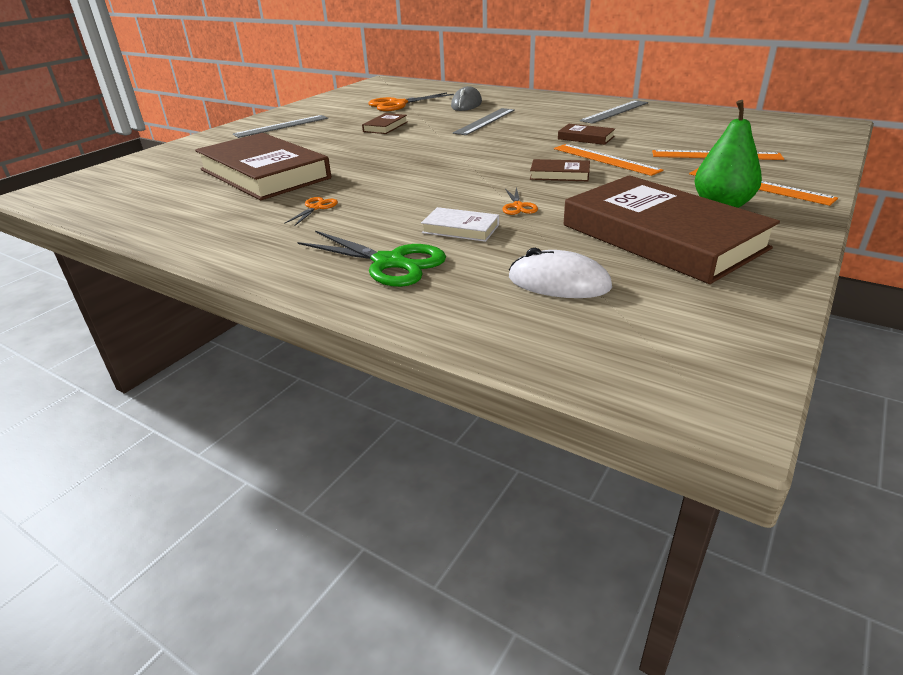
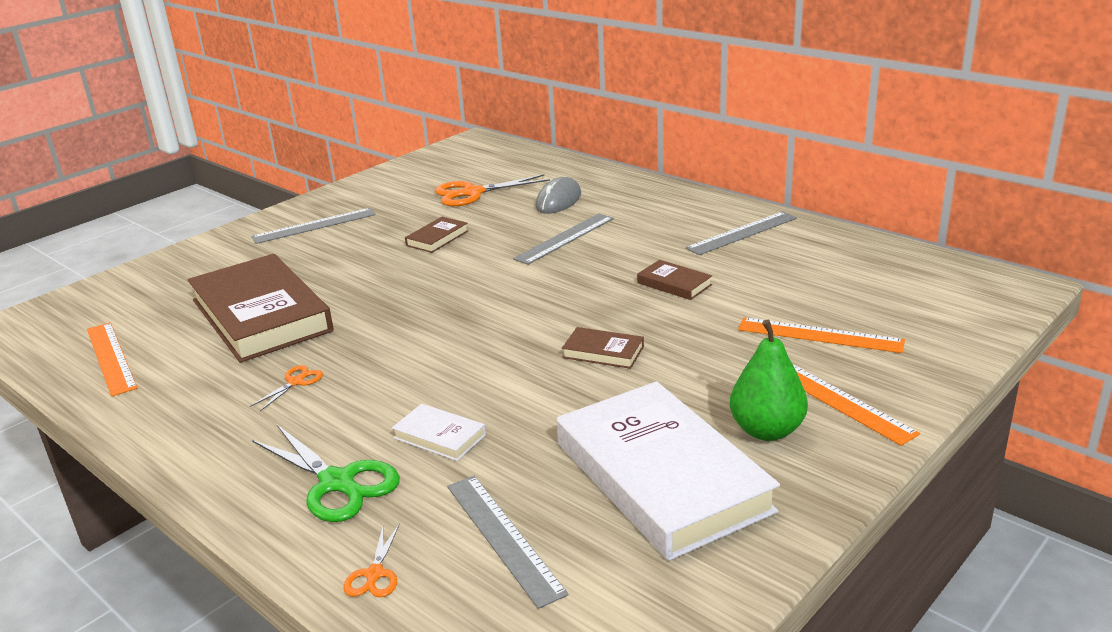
camera: 10 degrees right, 5 degrees down
(518, 206) = (524, 405): orange scissors -> orange scissors (374, 574)
(559, 283) = (503, 537): white mouse -> grey ruler
(605, 159) = (675, 329): orange ruler -> orange ruler (111, 357)
(661, 237) = (661, 477): brown book -> white book

